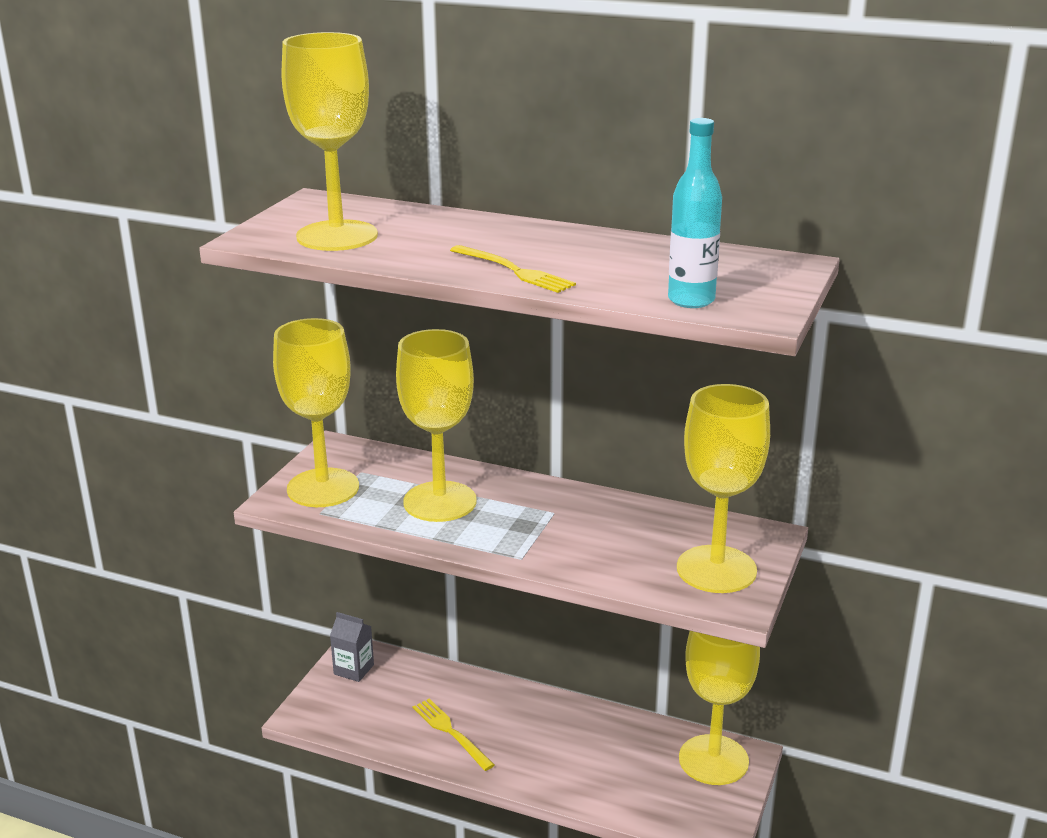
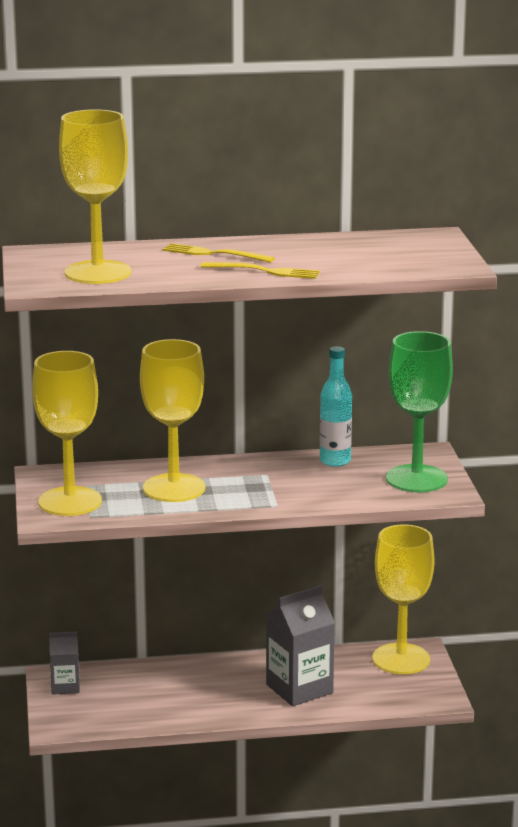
camera: 30 degrees left, 5 degrees down
(451, 732) = (190, 701): yellow fork -> yellow fork (214, 254)
(572, 758) = (299, 689): none -> grey carton
(691, 300) = (406, 267): turquoise bottle -> turquoise bottle (335, 461)
(716, 569) = (416, 479): yellow goblet -> green goblet

